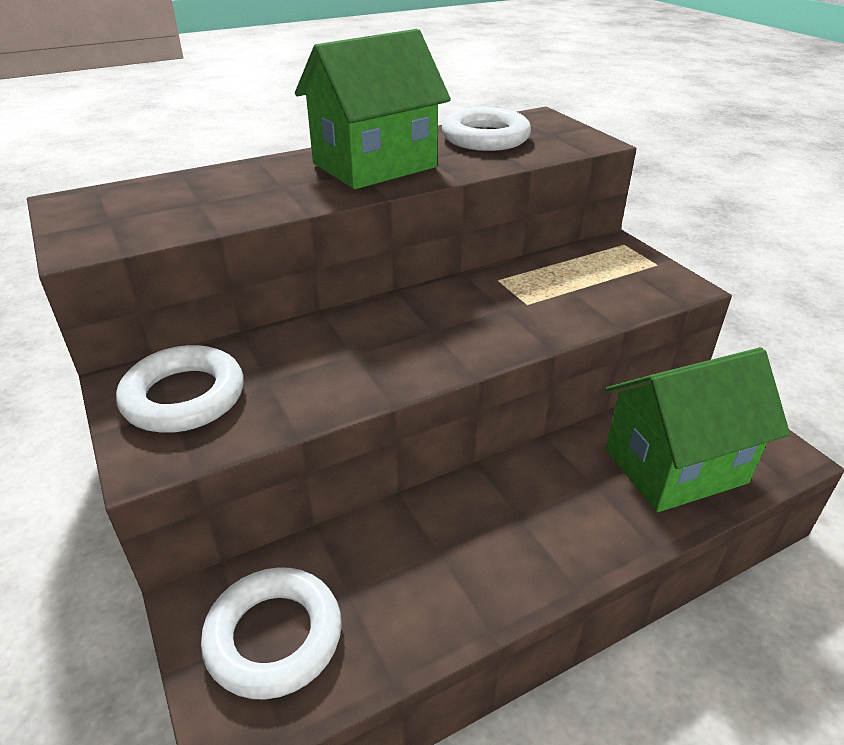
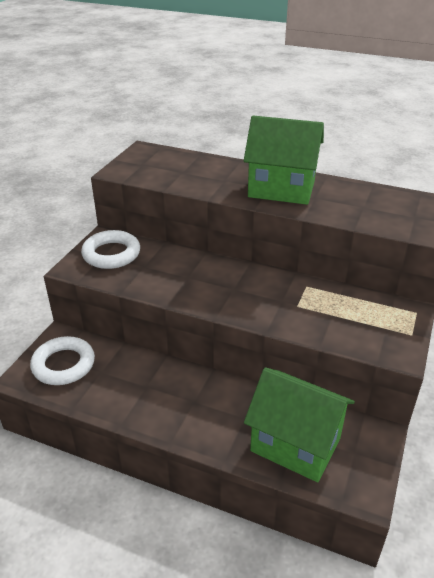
camera: 50 degrees right, 0 degrees up
(485, 138) = (370, 200): white ring -> none

